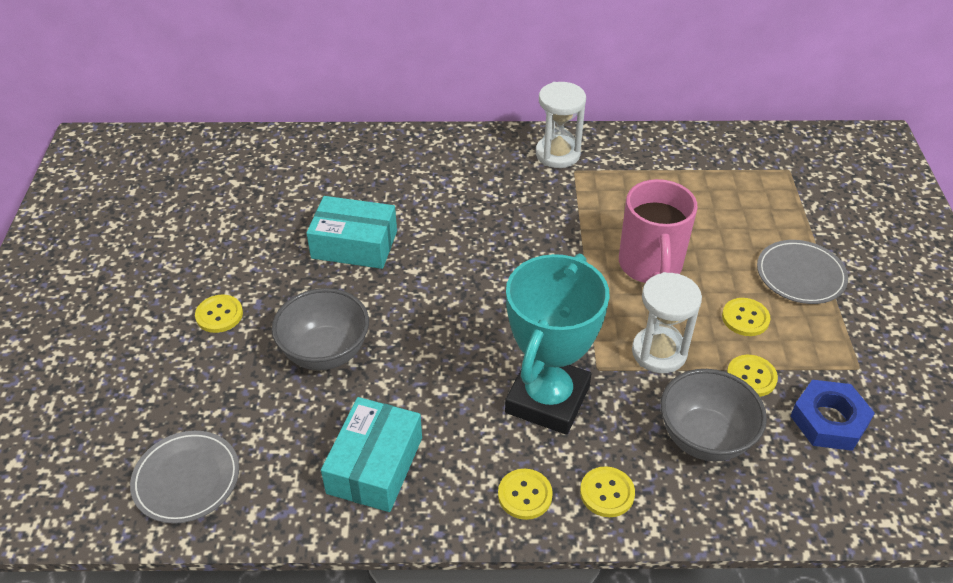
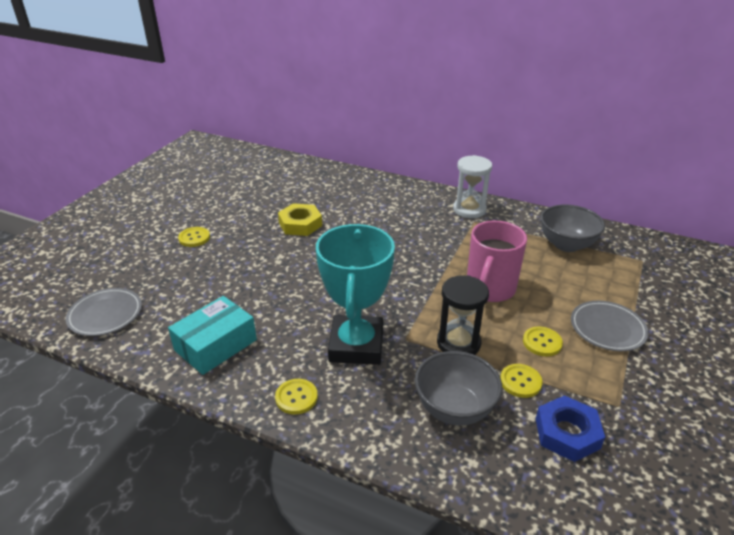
camera: 25 degrees right, 10 degrees down
(325, 352) = (237, 274): grey bowl -> grey bowl (566, 245)
(354, 244) = (300, 224): turquoise box -> yellow nut
(547, 399) = (356, 345): turquoise trophy -> turquoise trophy turned 45 degrees counterclockwise
(607, 493) = (354, 417): yellow button -> none
(659, 352) = (458, 343): white hourglass -> black hourglass

